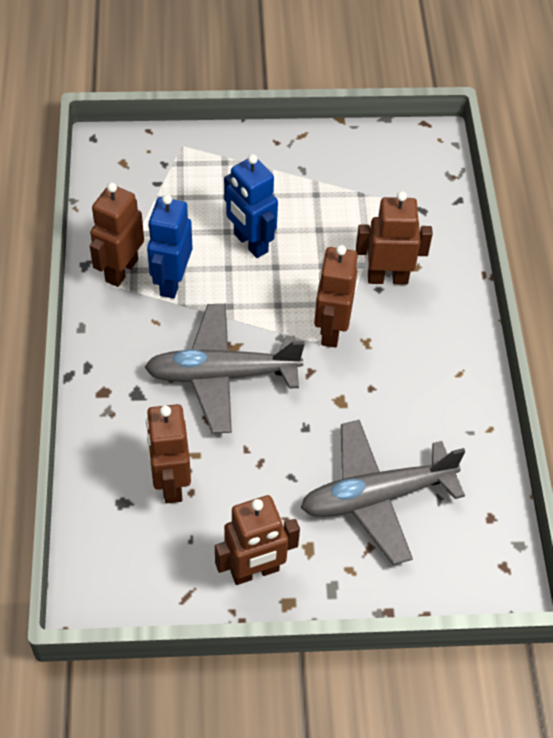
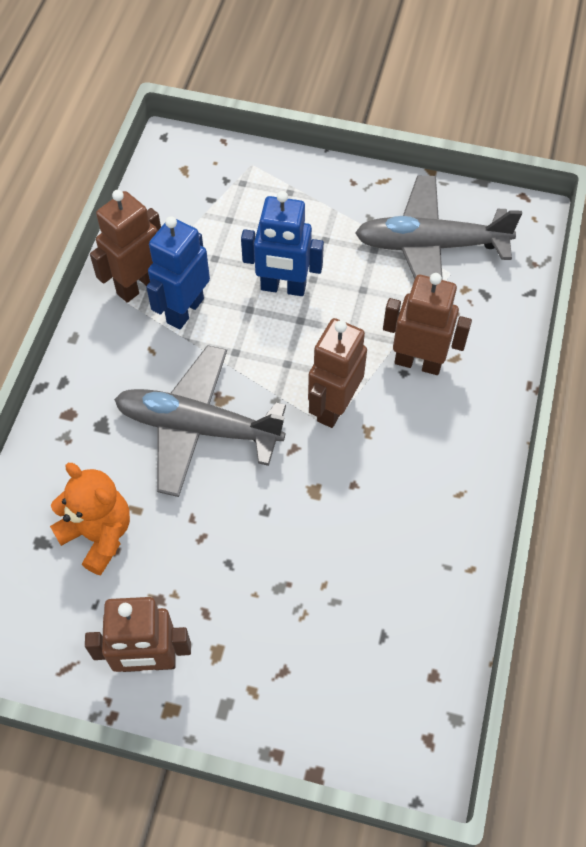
camera: 20 degrees right, 5 degrees up
(171, 483) = (98, 534): brown robot -> orange teddy bear
(250, 243) = (283, 287): blue robot -> blue robot turned 60 degrees counterclockwise
(376, 497) = (313, 613): grey plane -> grey plane (430, 246)

